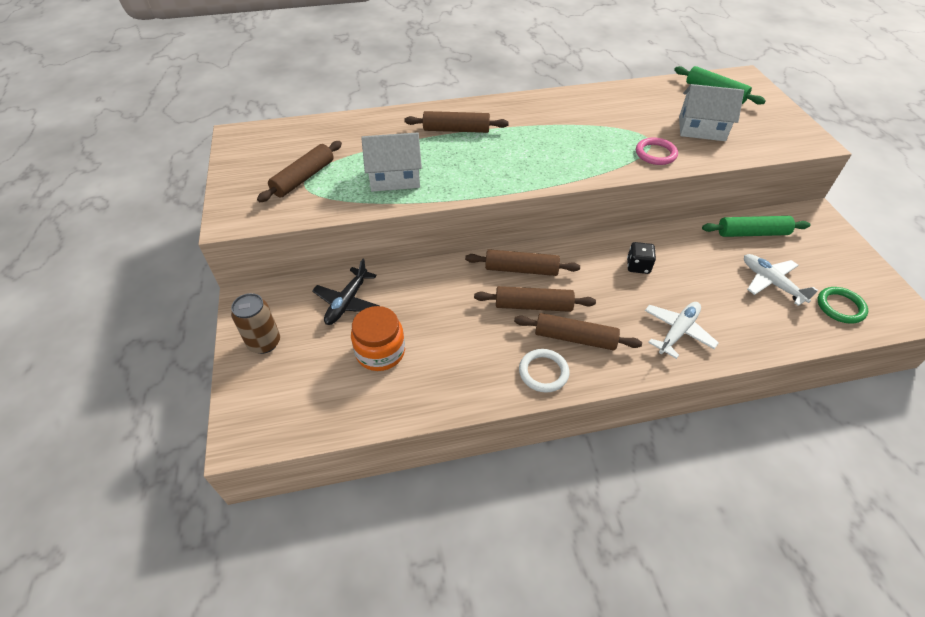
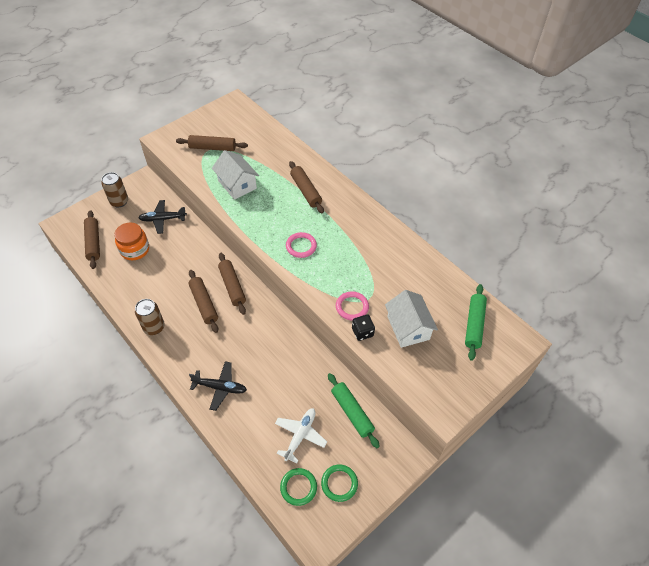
camera: 60 degrees right, 5 degrees up
(542, 160) = (301, 246): none -> pink ring
(543, 372) = (154, 327): white ring -> brown can
(575, 338) = (187, 334): brown rolling pin -> brown rolling pin (93, 242)
(638, 266) = (271, 348): black dice -> black dice (362, 332)
(677, 332) = (220, 387): white plane -> black plane
(840, 273) = (339, 483): none -> green ring

